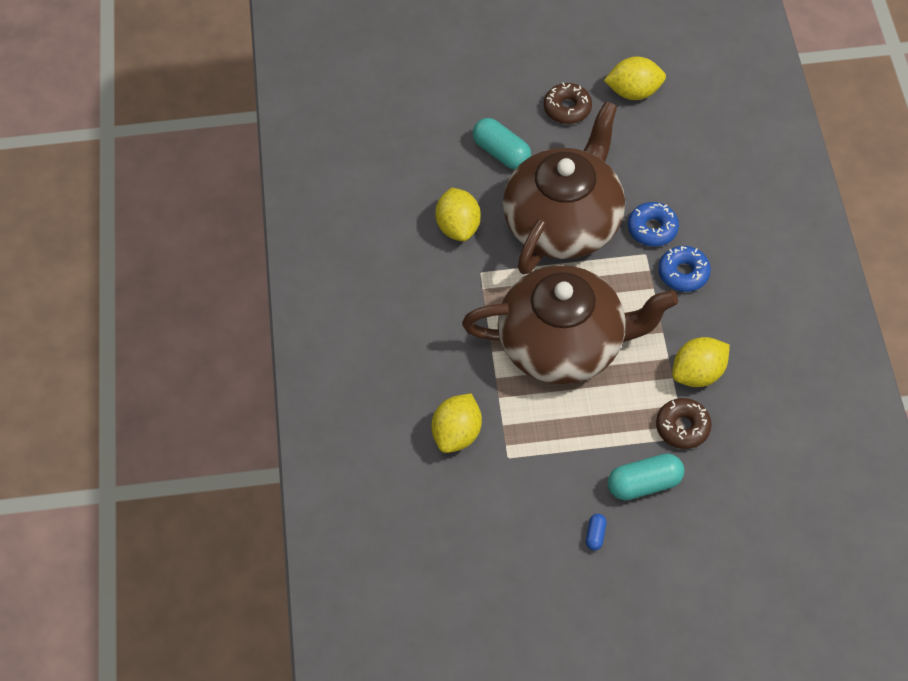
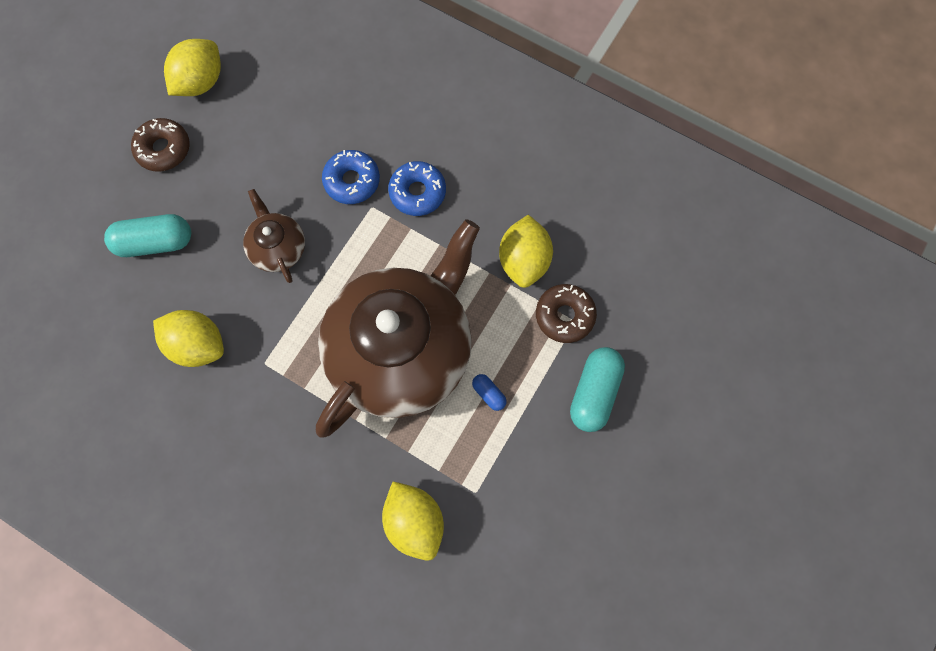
camera: 55 degrees left, 15 degrees up
(564, 222) = (278, 247): brown teapot -> brown teapot, size x0.43
(595, 535) = (611, 475): blue capsule -> blue capsule (489, 394)

